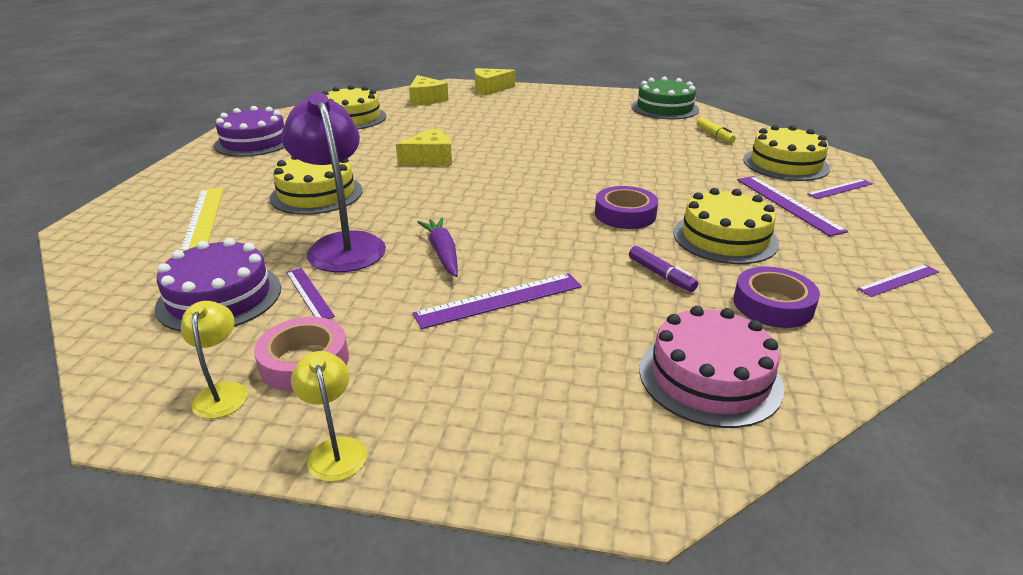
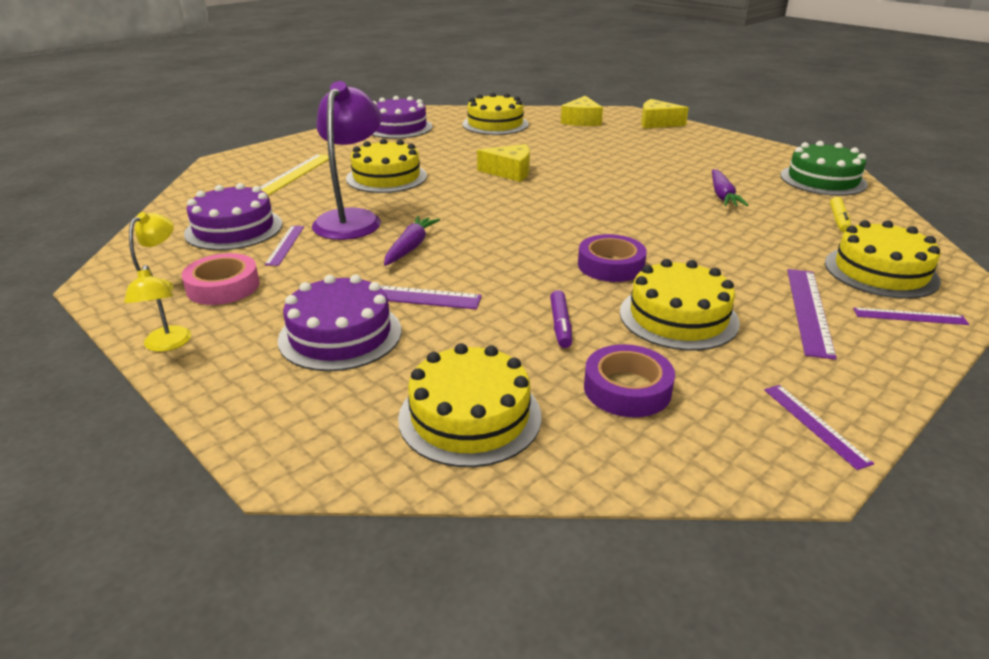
camera: 35 degrees right, 0 degrees up
(335, 449) = (167, 345): yellow lamp -> yellow lamp turned 150 degrees clockwise
(502, 358) = (340, 335): none -> purple cake
(620, 136) = (722, 195): none -> purple carrot
(709, 377) = (470, 416): pink cake -> yellow cake
(898, 280) = (815, 424): purple ruler -> purple ruler turned 60 degrees clockwise

